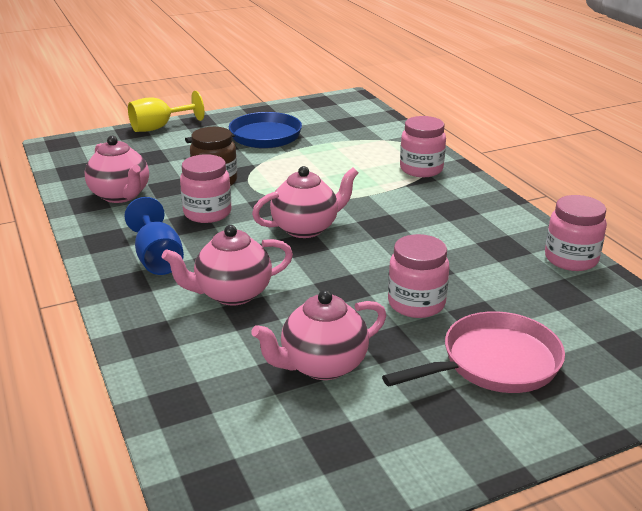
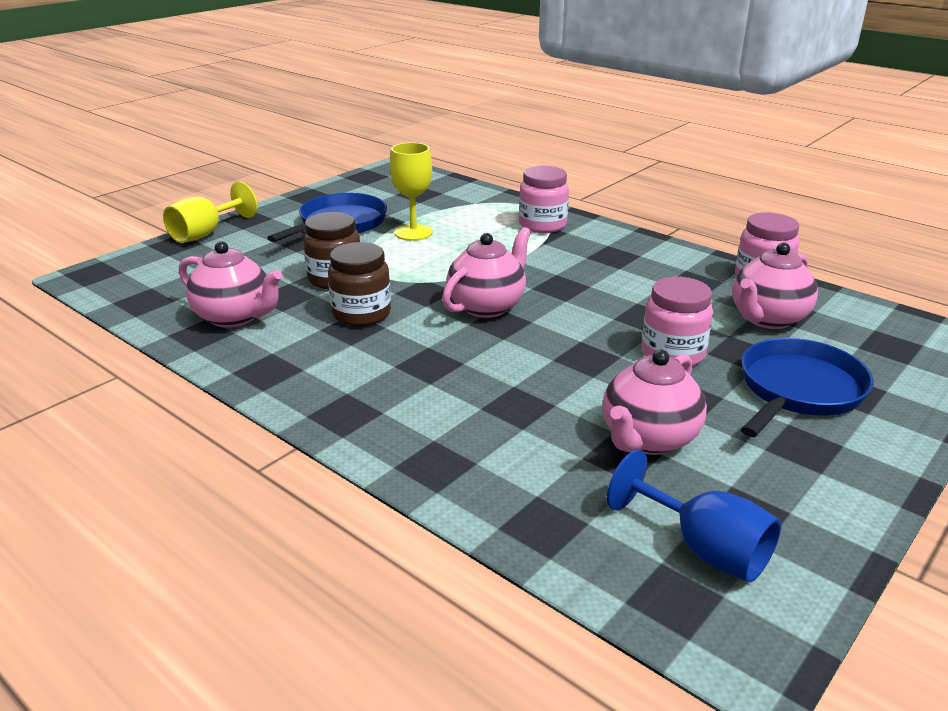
camera: 25 degrees left, 0 degrees up
(158, 258) = (354, 376): blue goblet -> blue goblet (703, 549)
(207, 213) = (361, 314): pink jar -> brown jar
(232, 294) = (479, 392): pink teapot -> pink teapot (767, 319)
(309, 155) = (413, 233): none -> yellow goblet
(493, 363) = (798, 391): pink pan -> blue pan

